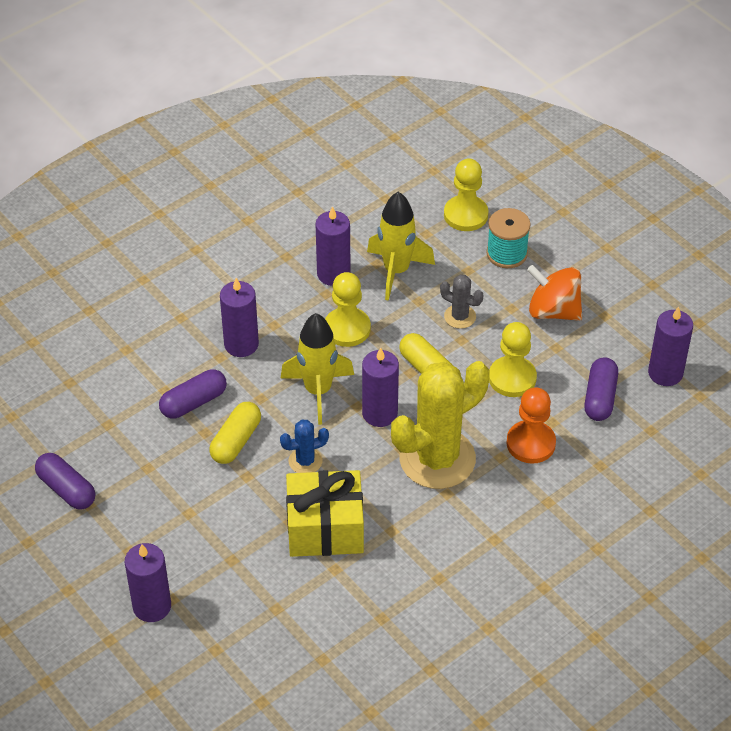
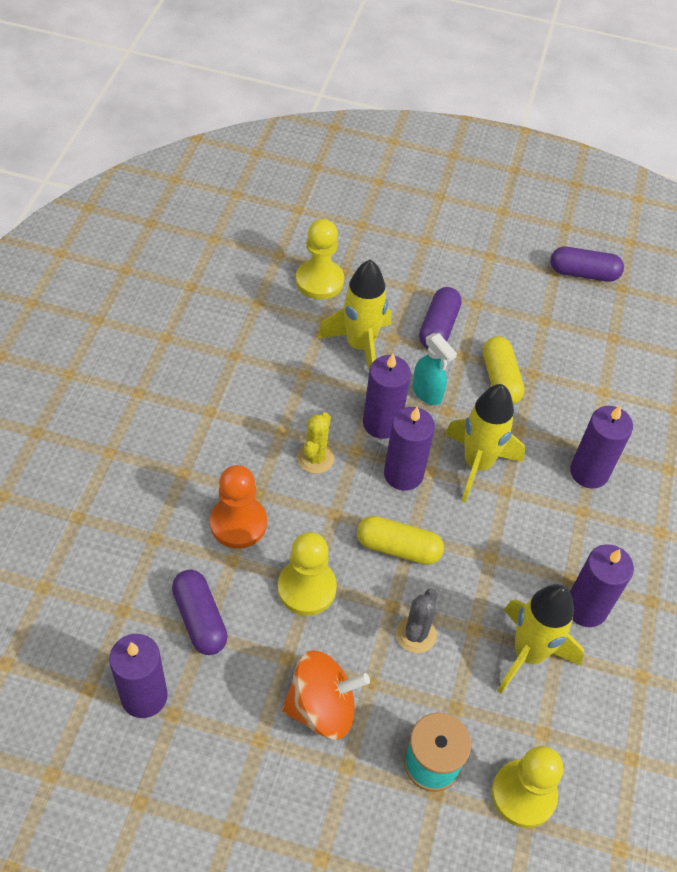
camera: 140 degrees right, 5 degrees up
(152, 606) = (434, 228): purple candle -> purple candle (382, 423)
(193, 402) = (569, 393): purple capsule -> purple capsule (438, 327)
(305, 461) = (427, 393): blue cactus -> turquoise spray bottle
(325, 528) = (360, 346): yellow gift -> yellow rocket
(347, 328) = (513, 548): yellow pawn -> yellow pawn (319, 281)
(437, 459) = (315, 458): yellow cactus -> yellow cactus, size x0.45
(460, 317) = (416, 634): grey cactus -> grey cactus turned 60 degrees counterclockwise

